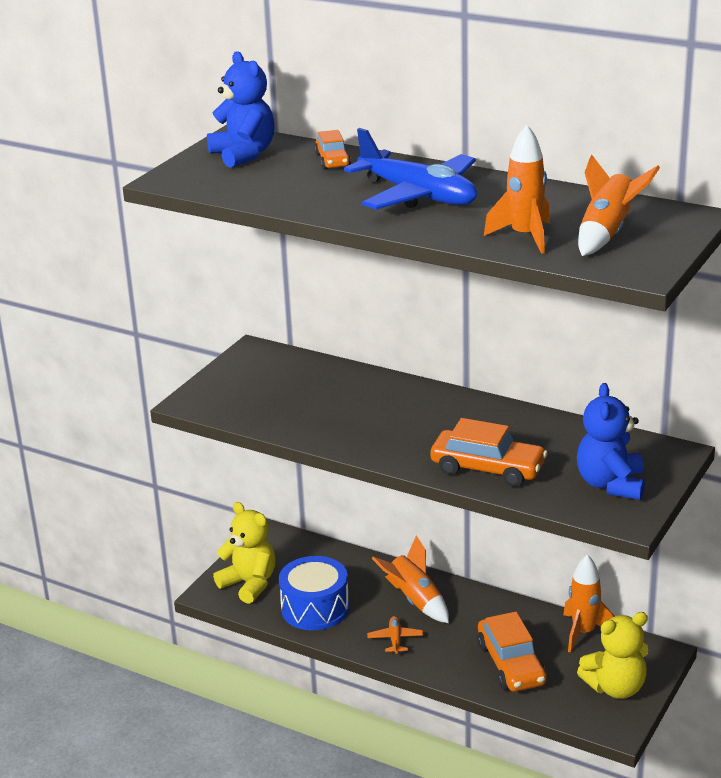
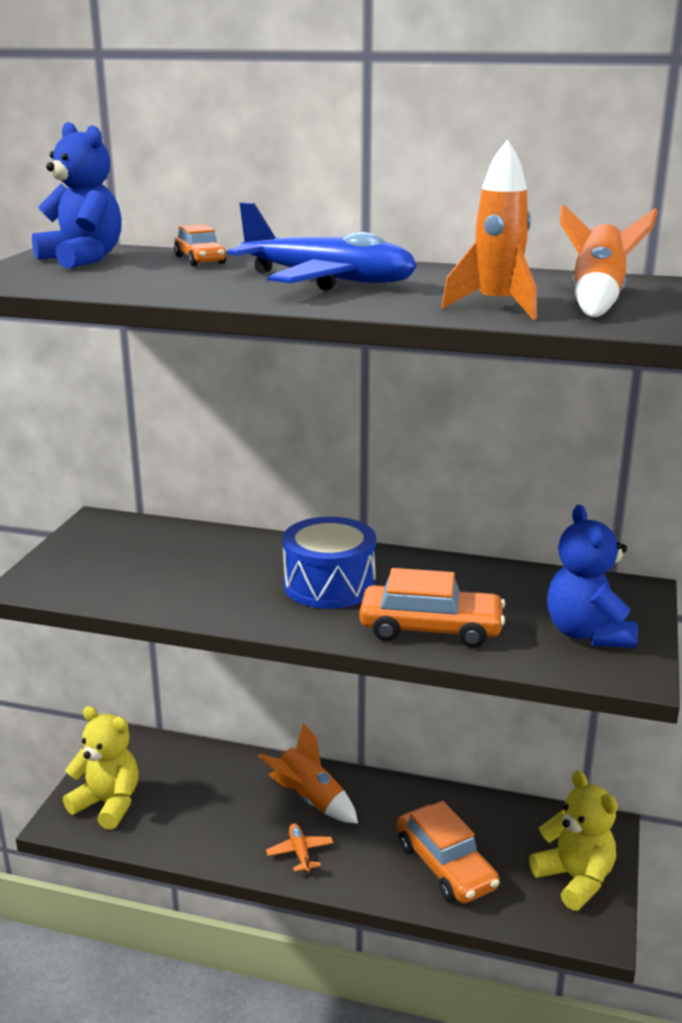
camera: 15 degrees left, 5 degrees down
(315, 608) = (194, 825): blue drum -> blue drum (329, 585)
(583, 632) = (512, 814): orange rocket -> none
(615, 687) = (575, 879): yellow teddy bear -> yellow teddy bear turned 90 degrees counterclockwise

